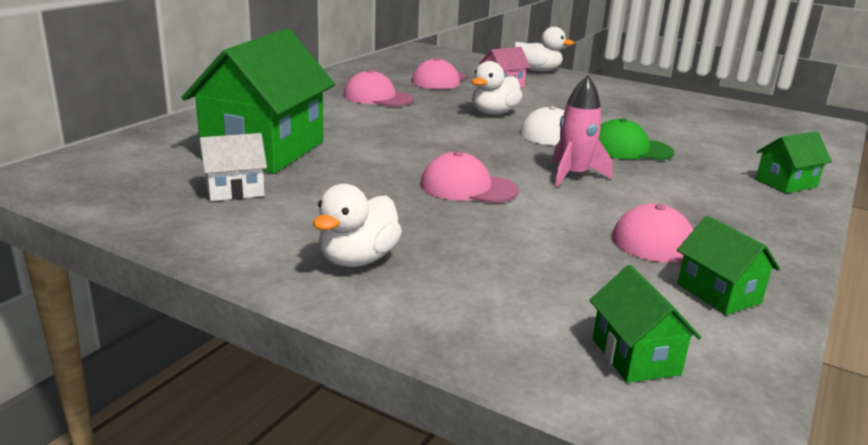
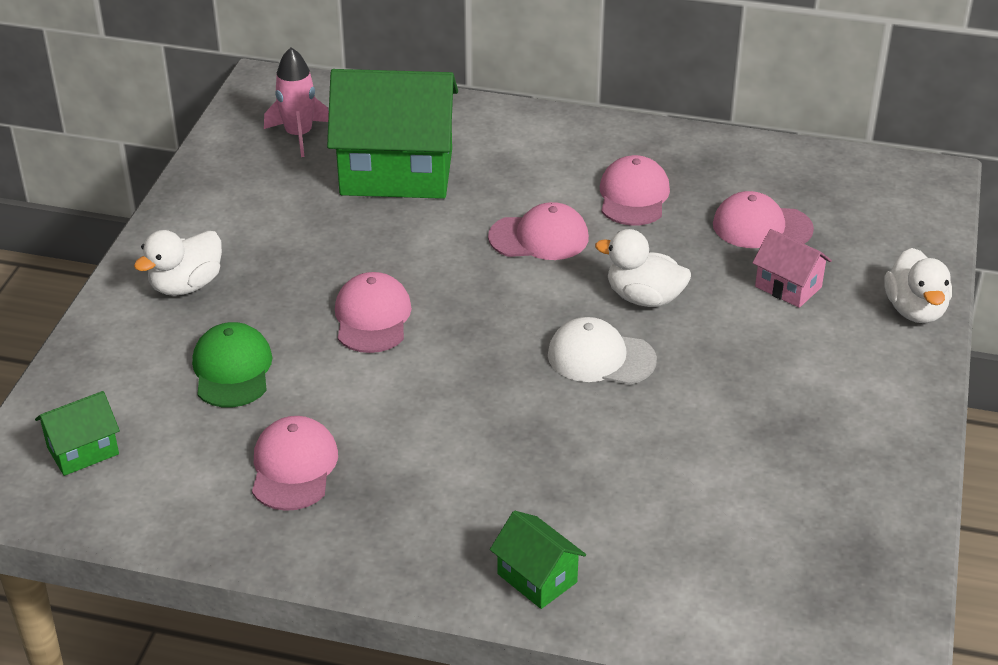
camera: 75 degrees right, 15 degrees up
(235, 190) = (290, 187): white house -> none
(357, 259) = (186, 285): white duck -> white duck turned 60 degrees counterclockwise
(403, 125) = (539, 237): none -> pink cap
(573, 175) = (452, 388): pink rocket -> pink rocket (299, 135)
(629, 149) = (579, 429): green cap -> green cap (232, 370)
(718, 293) = (202, 501): green house -> none

